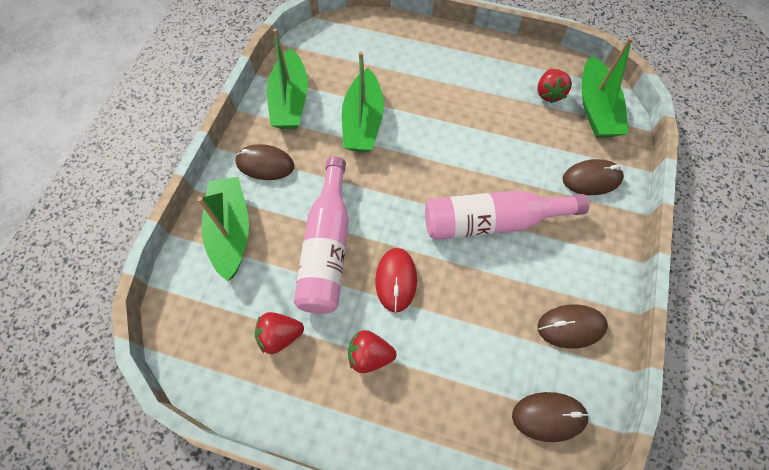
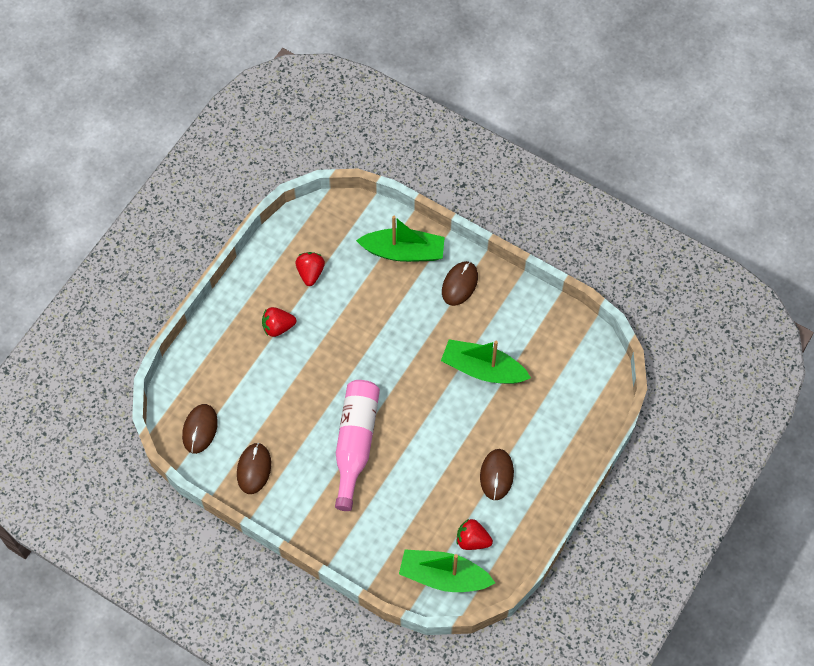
camera: 105 degrees right, 0 degrees up
(290, 100) = (523, 314): green boat -> none
(327, 247) = (369, 316): pink bottle -> none
(370, 355) = (278, 327): red strawberry -> red strawberry turned 120 degrees counterclockwise
(396, 280) = (328, 358): red mouse -> none
(591, 179) = (371, 539): brown mouse -> brown mouse (496, 475)

